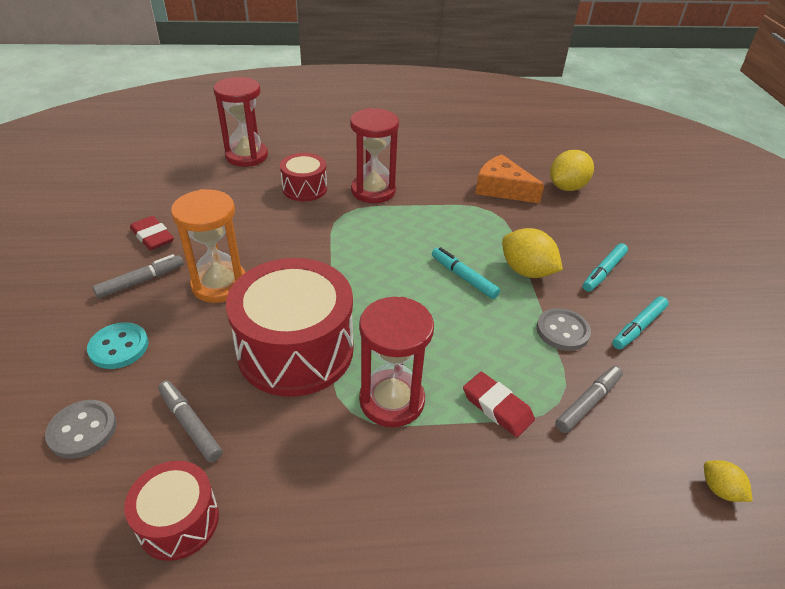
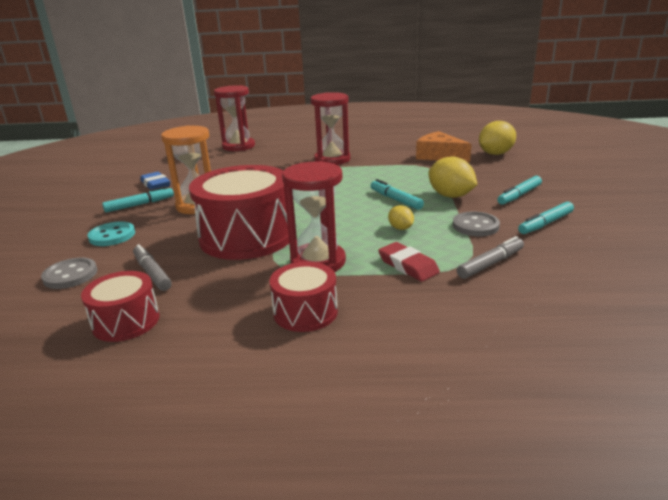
camera: 10 degrees right, 15 degrees down
(141, 281) = (139, 205): grey marker -> turquoise marker
(152, 237) = (155, 184): red eraser -> blue eraser
(304, 188) = (278, 160): red drum -> red drum (305, 312)
(719, 490) = (608, 313): yellow lemon -> yellow lemon (400, 228)

